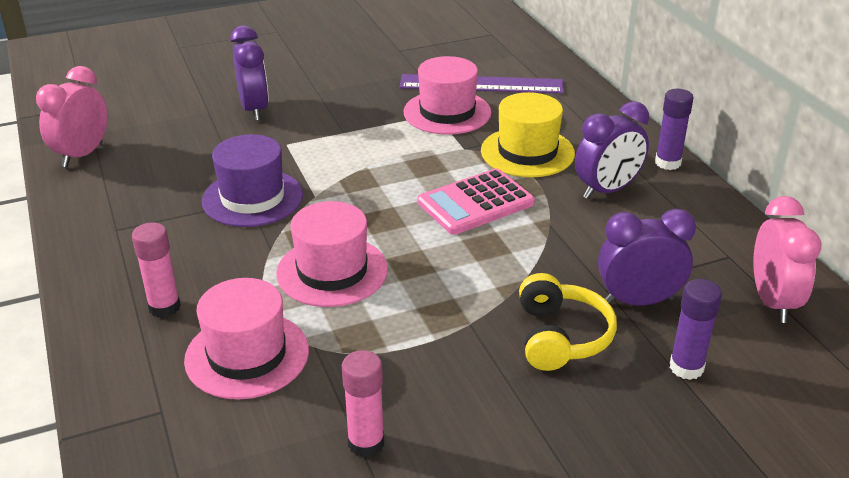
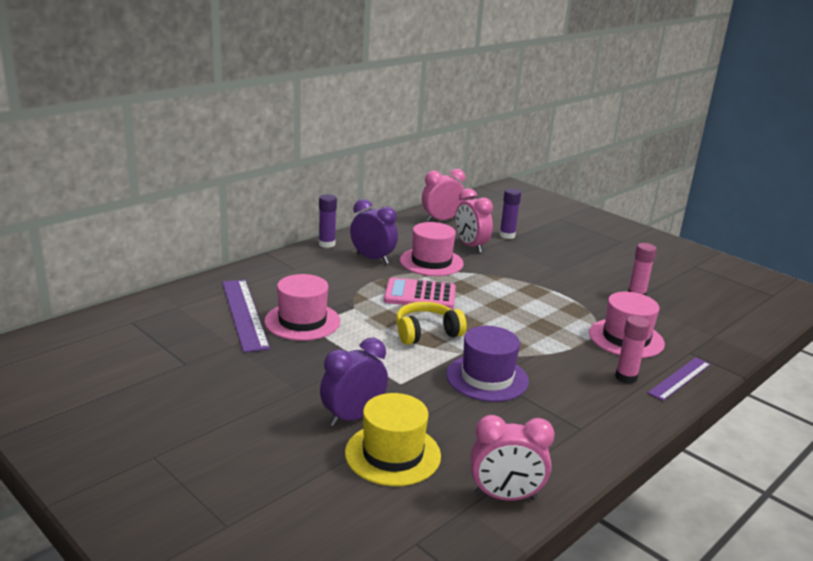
camera: 115 degrees left, 10 degrees down
(119, 359) = (679, 378): none -> purple ruler
(332, 271) = (533, 328): pink hat -> pink hat (431, 262)
(475, 203) = (420, 295): pink calculator -> pink calculator turned 150 degrees clockwise
(527, 152) = (343, 285): yellow hat -> yellow hat (392, 454)
(560, 337) = (517, 261): yellow headphones -> yellow headphones (426, 333)
(638, 301) = (470, 246): purple clock -> pink clock

